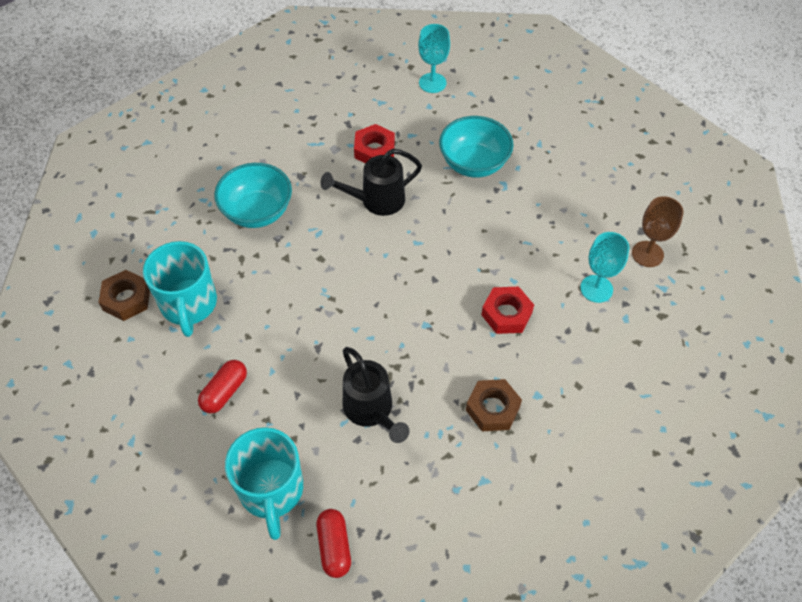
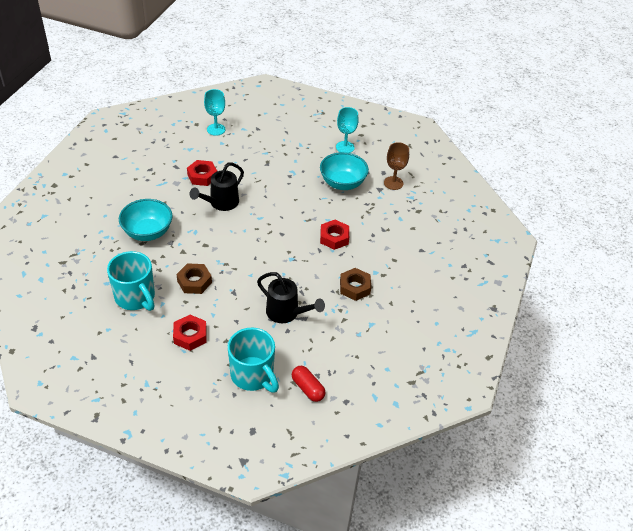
camera: 30 degrees left, 10 degrees down
(126, 299) = (90, 308): brown nut -> brown nut (194, 282)
(224, 392) = (190, 335): red capsule -> red nut
(474, 163) = (268, 166): turquoise bowl -> turquoise bowl (342, 183)
(596, 289) = (376, 209): turquoise goblet -> turquoise goblet (345, 147)

